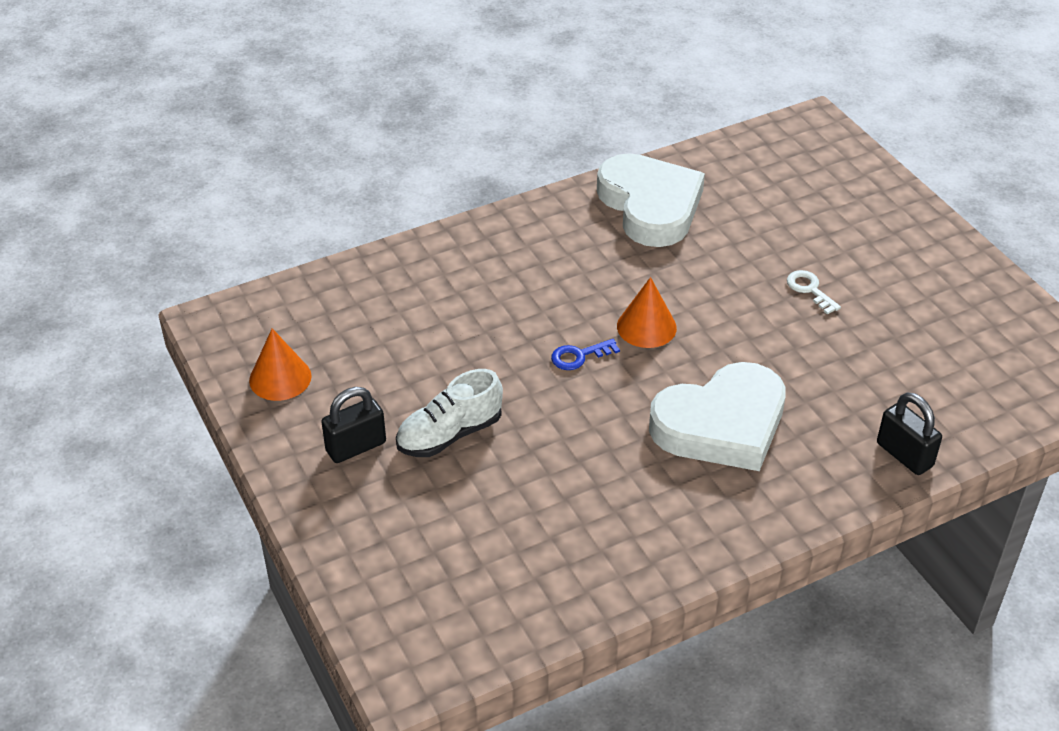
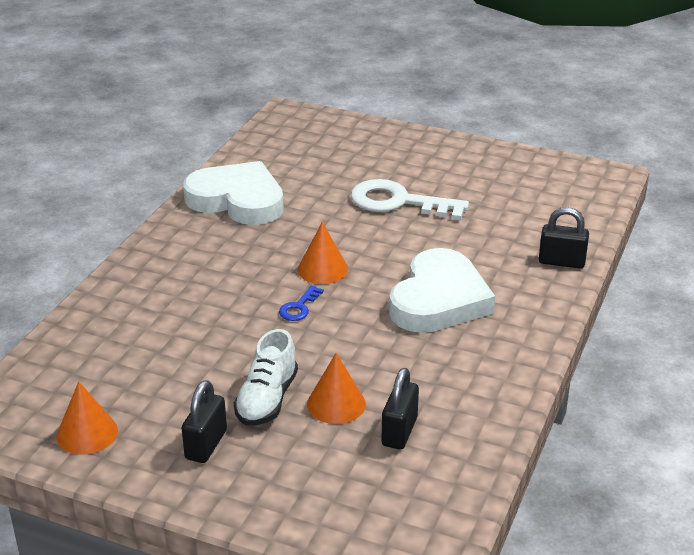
camera: 40 degrees left, 10 degrees down
(502, 475) = (336, 404): none -> orange cone
(526, 538) = (399, 431): none -> black padlock
(809, 289) = (398, 202): white key -> white key, size x2.22

